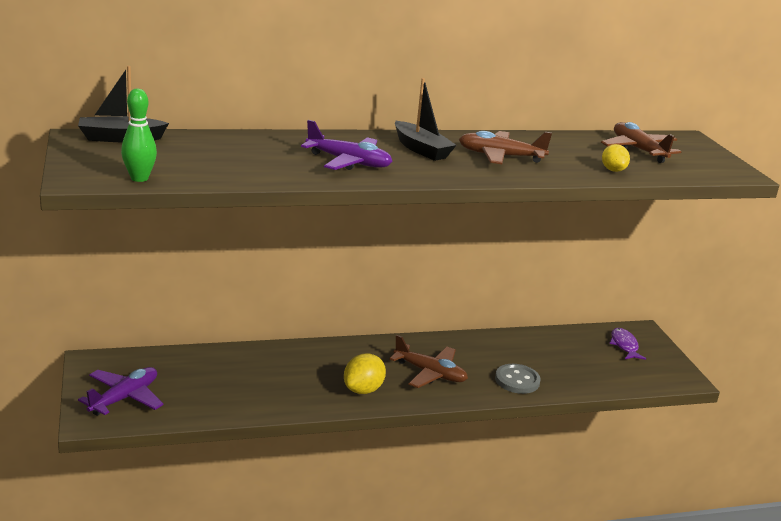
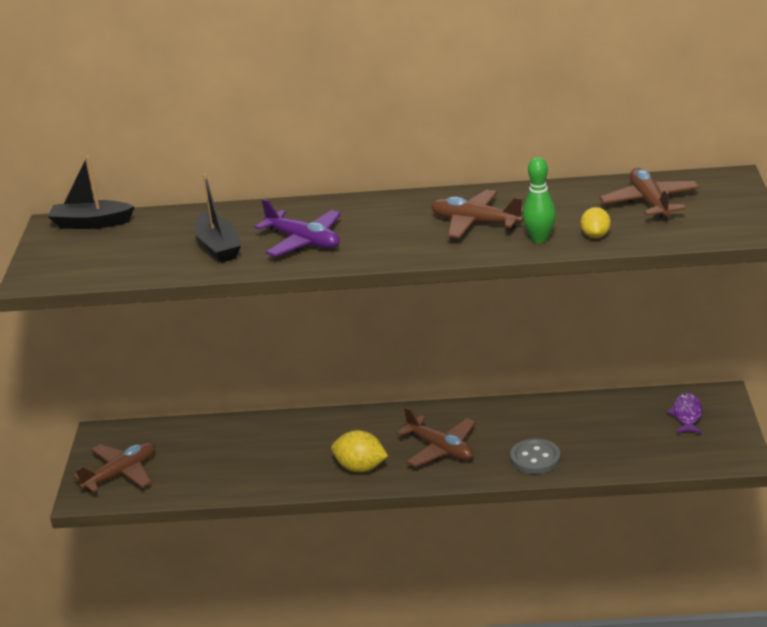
camera: 20 degrees right, 5 degrees up
(124, 398) = (121, 474): purple plane -> brown plane
(139, 178) = (88, 274): green bowling pin -> green bowling pin (539, 239)
(363, 390) = (360, 468): yellow lemon -> yellow lemon turned 60 degrees clockwise
(421, 149) = (391, 218): black boat -> black boat (218, 247)

